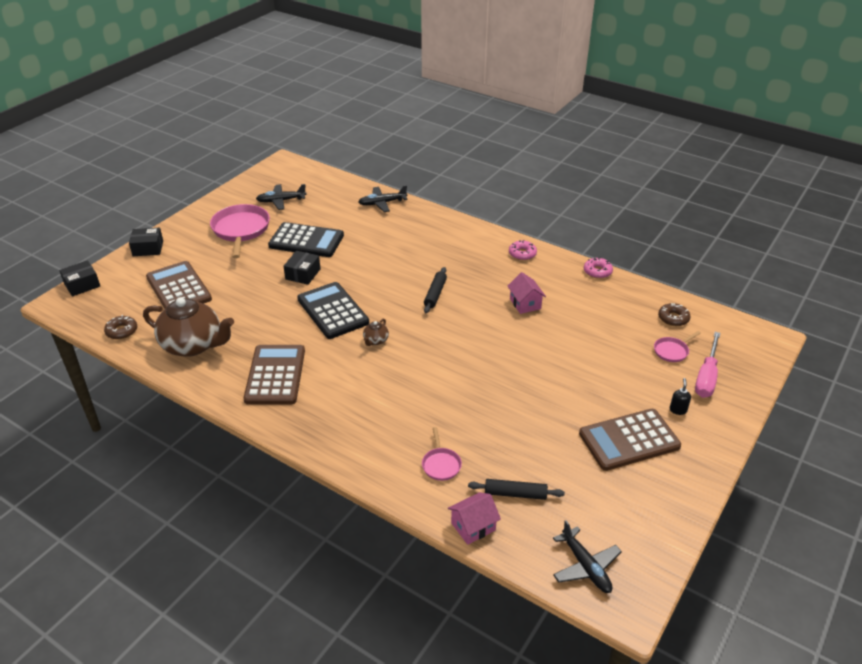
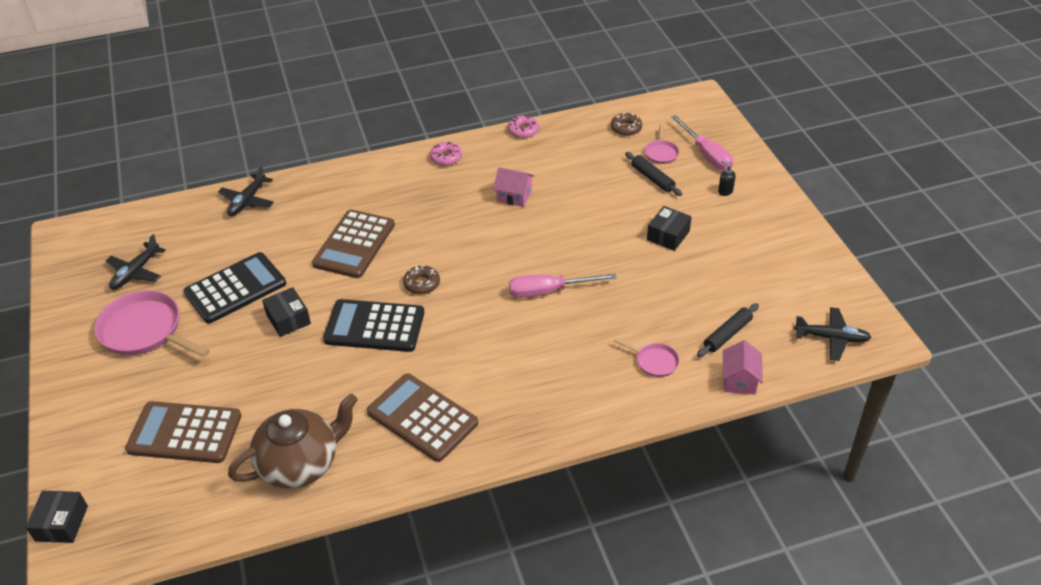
camera: 50 degrees left, 5 degrees up
(122, 331) = (201, 519): brown donut -> brown donut (422, 284)
(148, 248) = (69, 428): black box -> black box (668, 235)
(375, 340) = (453, 319): brown teapot -> none
(435, 294) = (434, 243): black rolling pin -> black rolling pin (652, 178)
(451, 371) = (548, 291): none -> pink screwdriver
(629, 440) = (730, 236): brown calculator -> brown calculator (354, 244)

